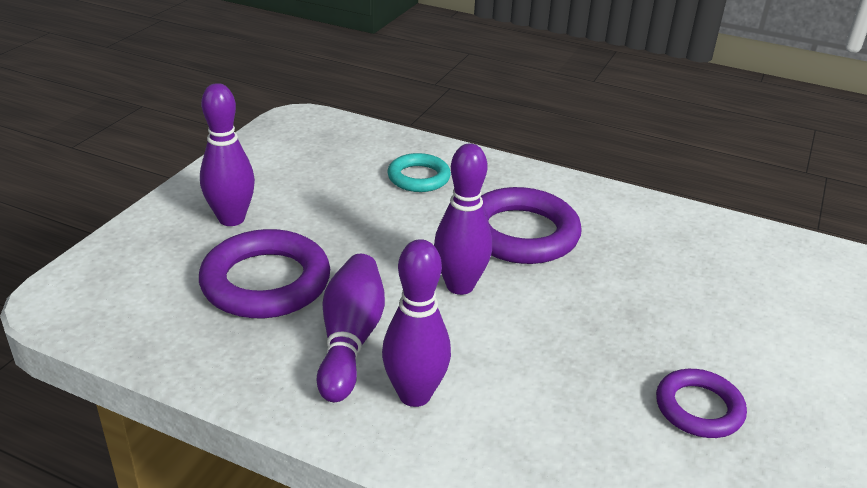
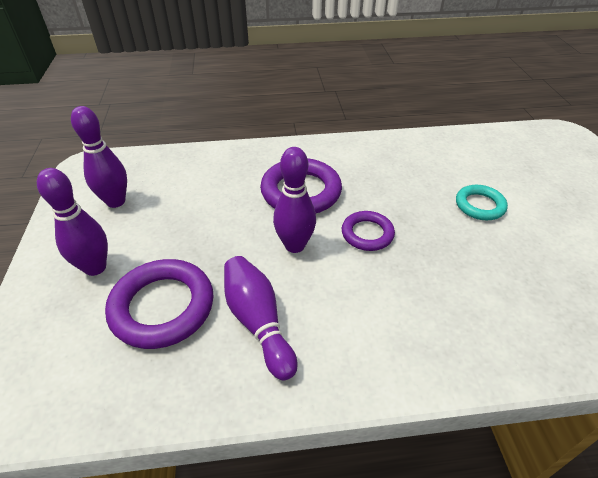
camera: 30 degrees left, 10 degrees up
(414, 395) = (331, 340): purple bowling pin -> purple bowling pin (116, 201)
(418, 177) = (206, 178): turquoise ring -> turquoise ring (479, 205)
(699, 408) = (483, 261): purple ring -> purple ring (367, 234)

